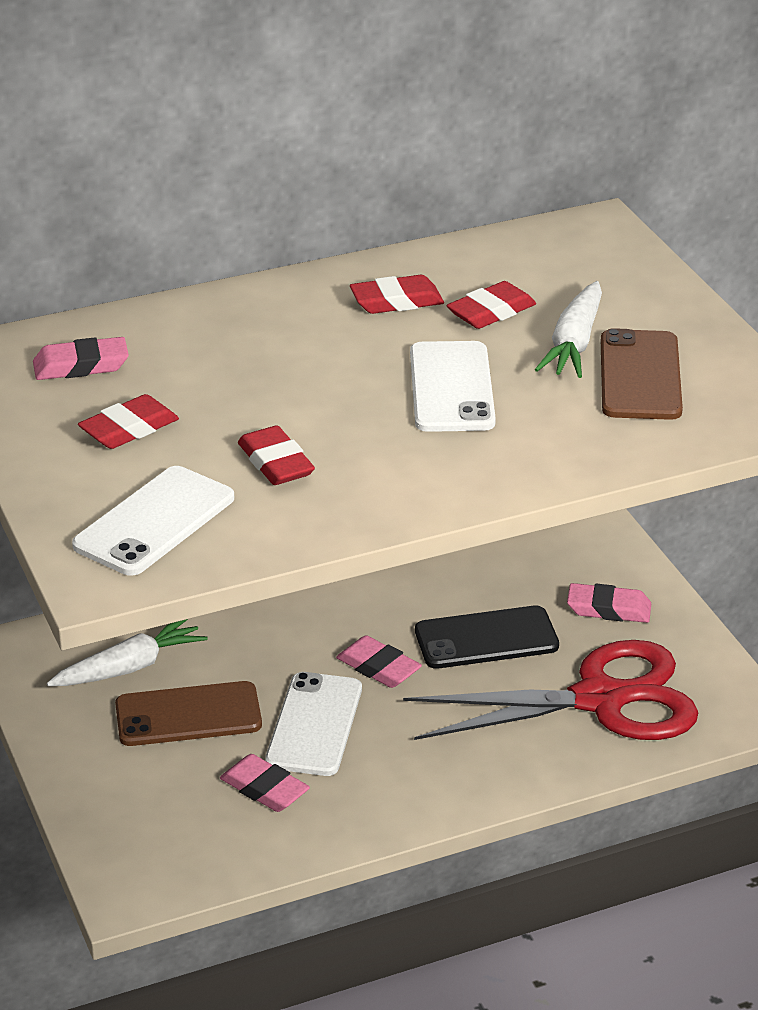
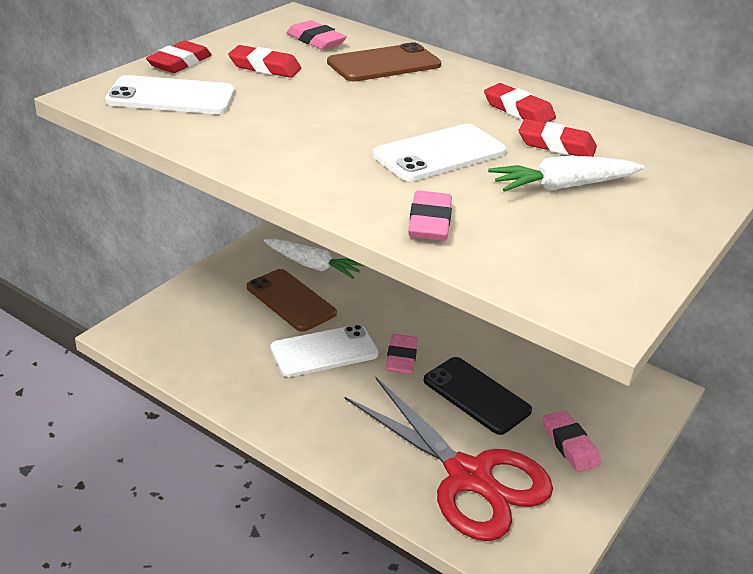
camera: 55 degrees right, 0 degrees up
(264, 789) = (249, 353): pink eraser -> pink eraser (429, 222)
(275, 463) = (276, 116): red eraser -> red eraser (179, 63)
(640, 376) = (559, 225): brown phone -> brown phone (384, 64)

